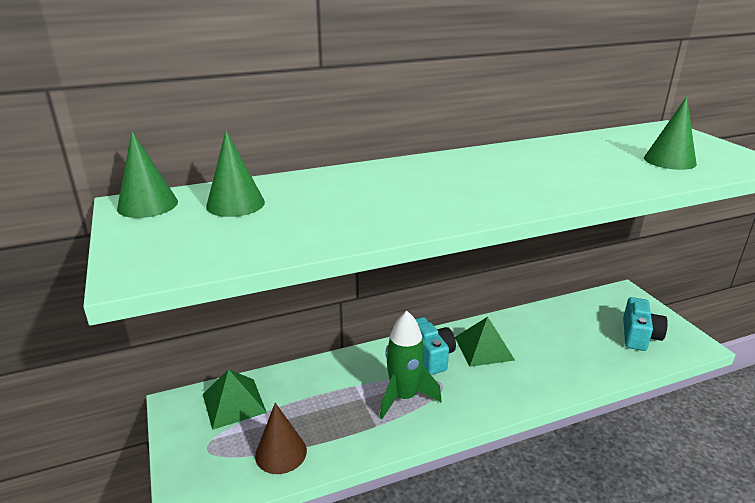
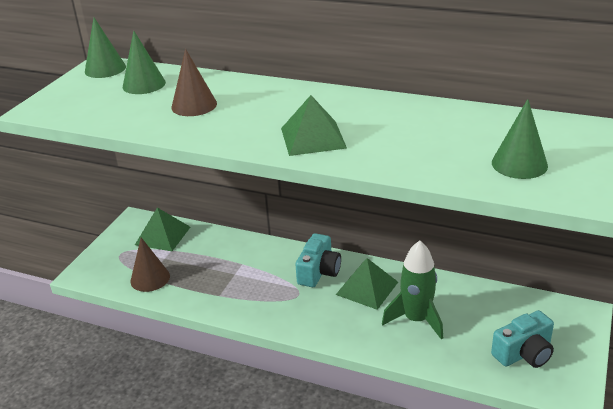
camera: 45 degrees right, 5 degrees up
(338, 203) = (194, 105): none -> brown cone
(404, 397) = (260, 288): green rocket -> green rocket (416, 319)
(507, 191) = (313, 138): none -> green pyramid

